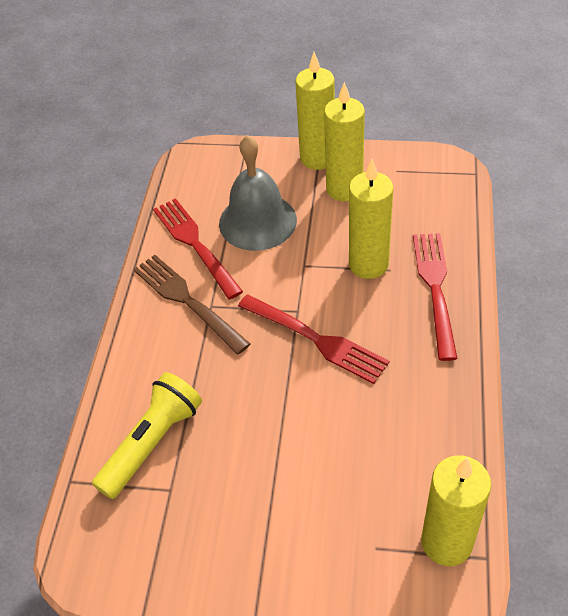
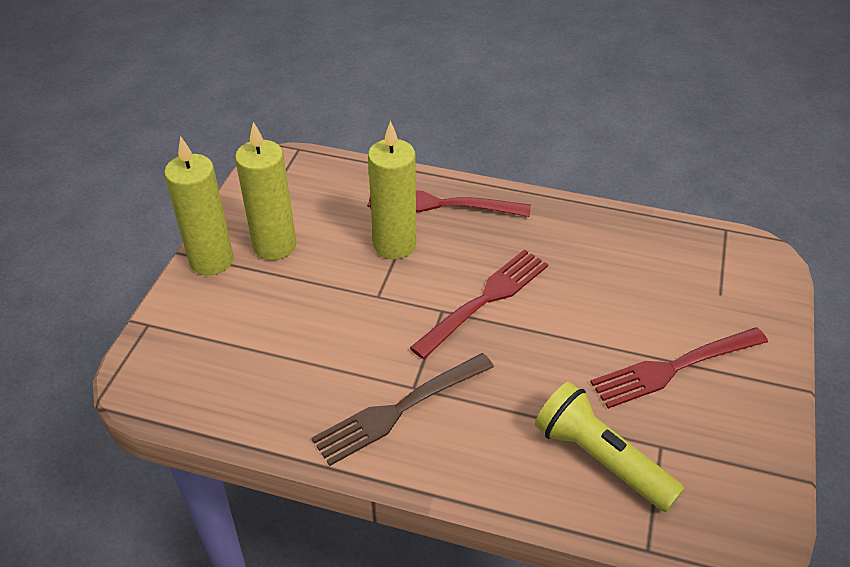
camera: 85 degrees left, 5 degrees down
(195, 244) = (307, 394): red fork -> red fork (674, 368)
(257, 221) = (293, 328): grey bell -> none
(446, 542) = (713, 249): yellow candle -> none

